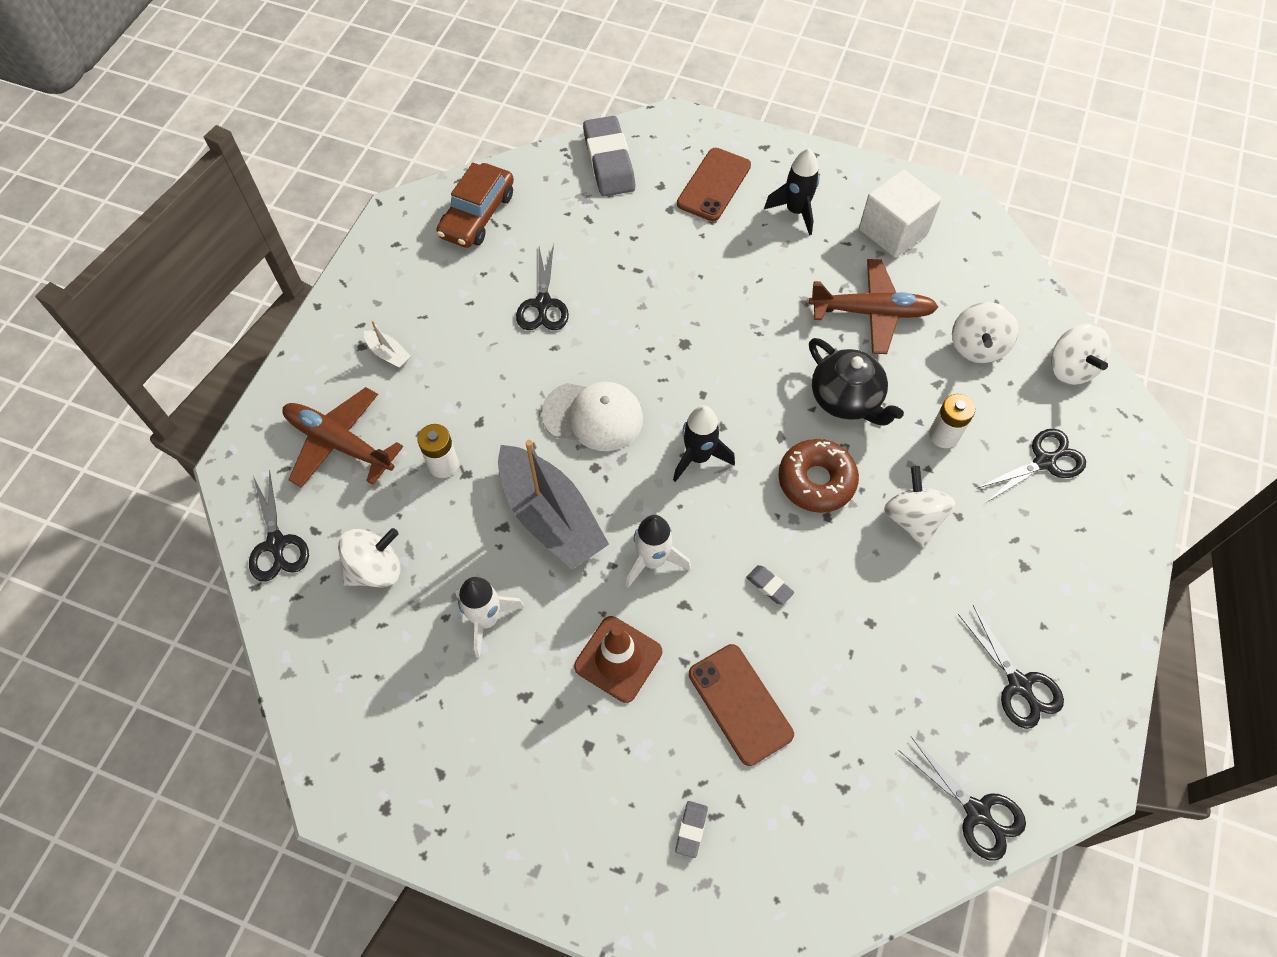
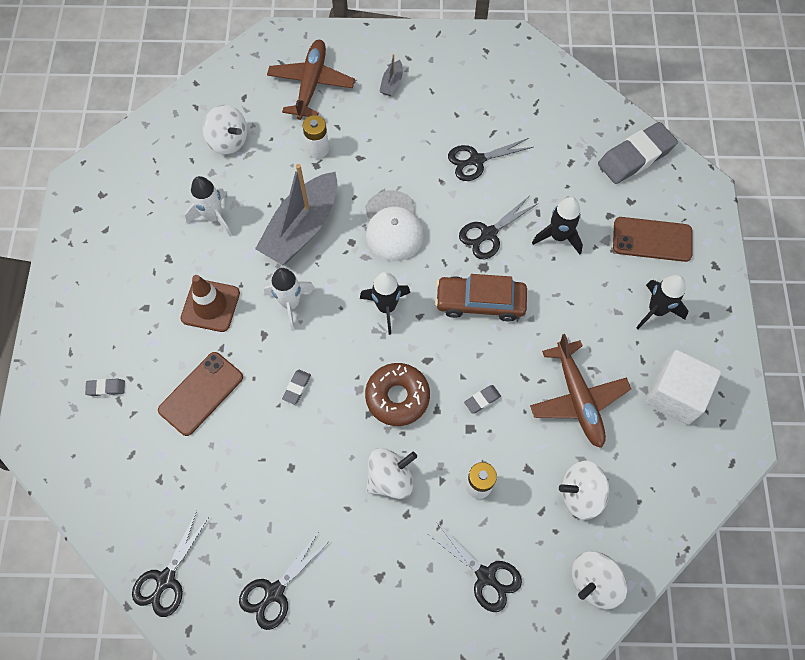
camera: 70 degrees right, 5 degrees up
(276, 544) = (227, 81): black scissors -> black scissors (488, 234)
(388, 354) = (392, 83): white boat -> grey boat
(477, 215) = (537, 89): brown car -> brown car (480, 302)
(676, 262) = (558, 236): none -> black rocket
(846, 399) = (482, 400): black teapot -> grey eraser

